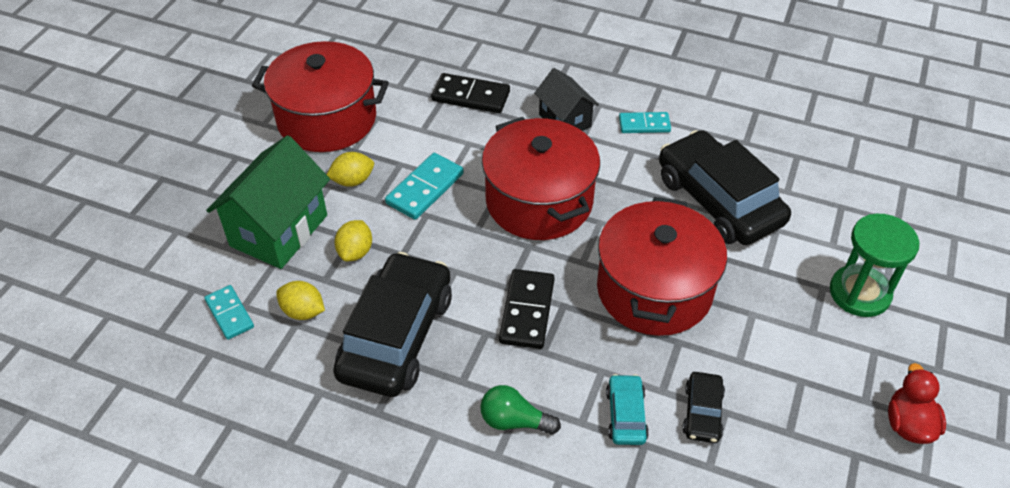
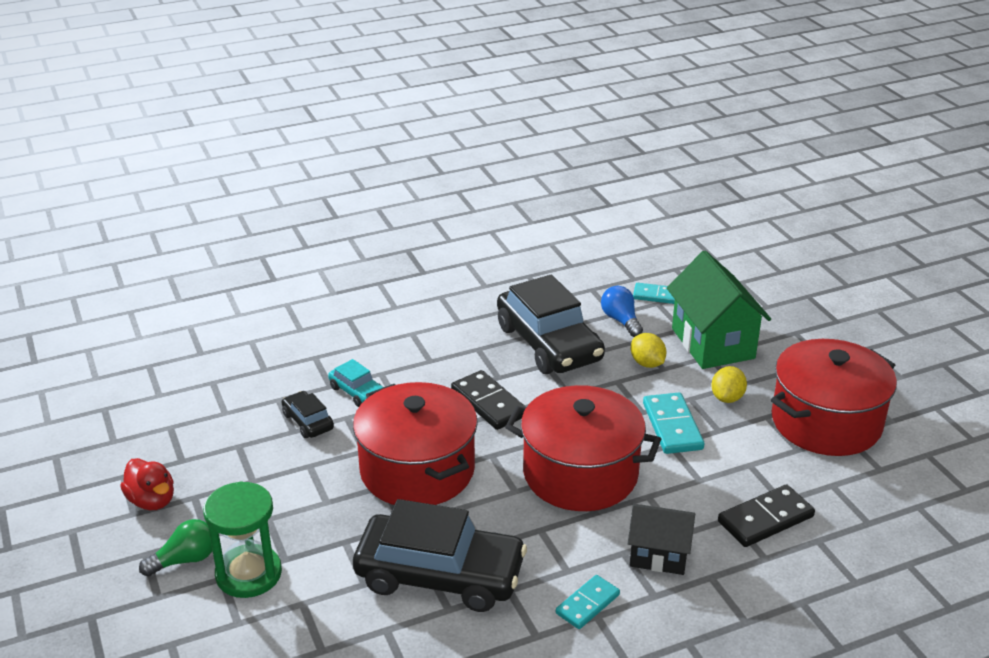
camera: 135 degrees right, 15 degrees down
(303, 311) = (621, 320): yellow lemon -> blue light bulb
(514, 421) = (422, 351): green light bulb -> green light bulb (185, 560)

